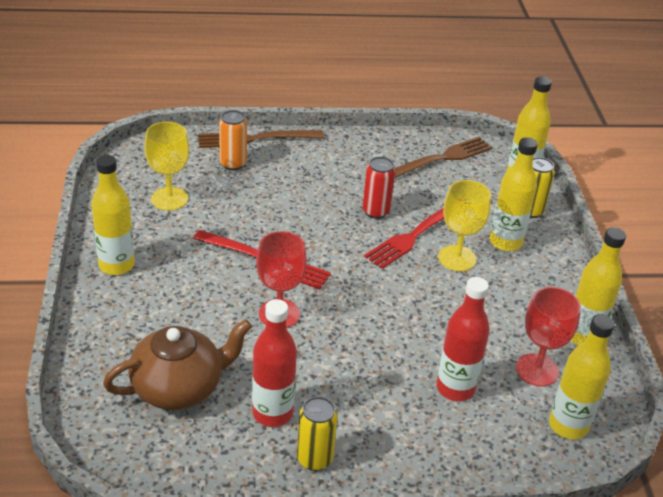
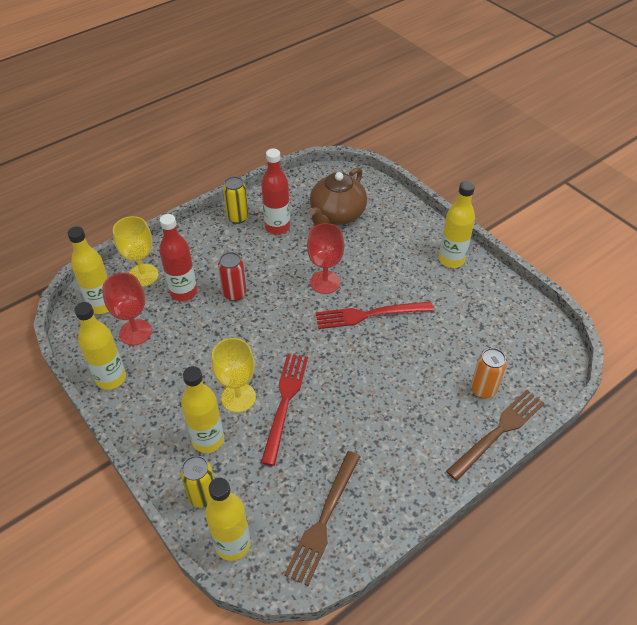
camera: 150 degrees right, 10 degrees up
(169, 199) = (484, 326): yellow goblet -> yellow goblet (143, 275)
(376, 211) = (332, 408): red can -> red can (234, 294)

